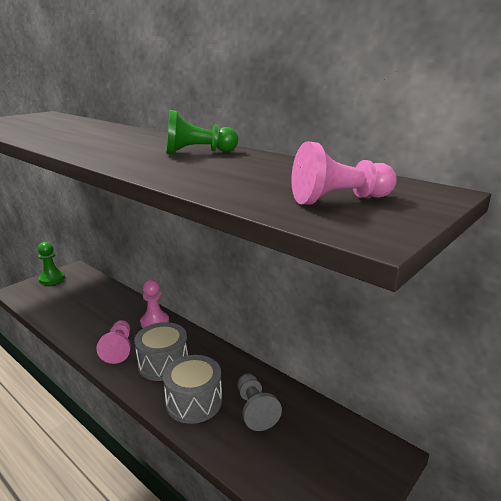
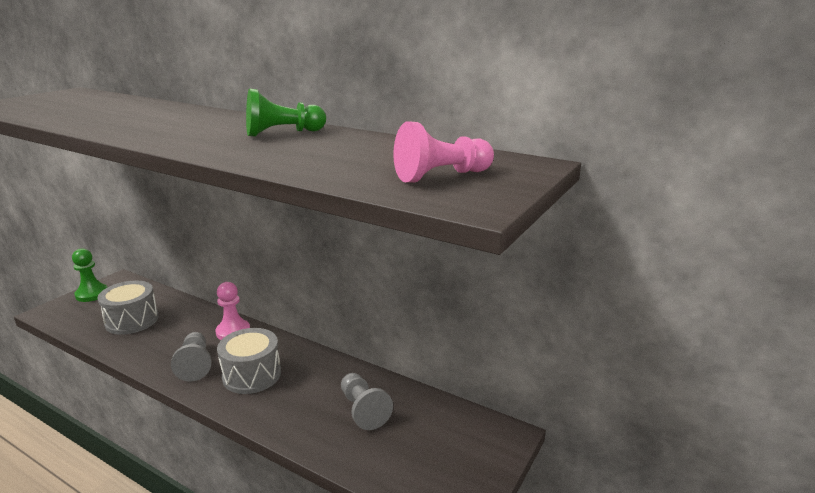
camera: 10 degrees left, 0 degrees up
(118, 349) = (195, 365): pink pawn -> grey pawn
(194, 402) = (294, 410): grey drum -> grey drum (132, 320)

